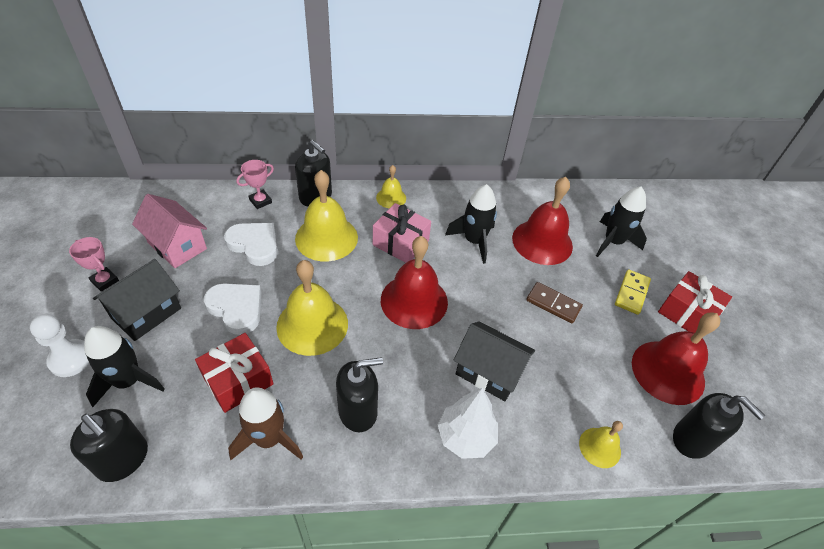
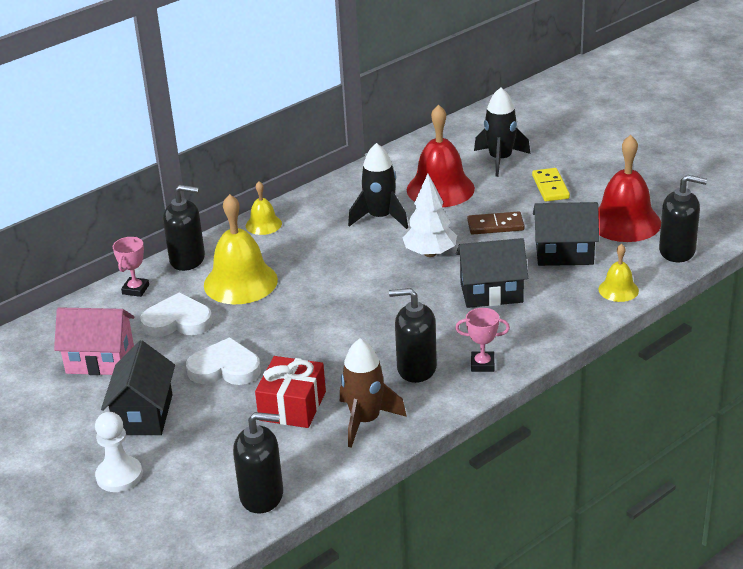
camera: 30 degrees left, 15 degrees down
(105, 281) = (66, 418): pink trophy -> pink trophy (482, 364)
(128, 381) = (195, 458): black rocket -> none
(312, 325) = (308, 342): yellow bell -> none
(358, 411) = (416, 368): black soap dispenser -> black soap dispenser turned 120 degrees counterclockwise
(400, 243) = (315, 251): pink gift -> none
(414, 301) = (377, 282): red bell -> none
(465, 437) = (516, 337): white tree -> white tree (430, 253)
(585, 371) = (564, 253): none -> black house
(687, 313) = (605, 178): red gift -> none

